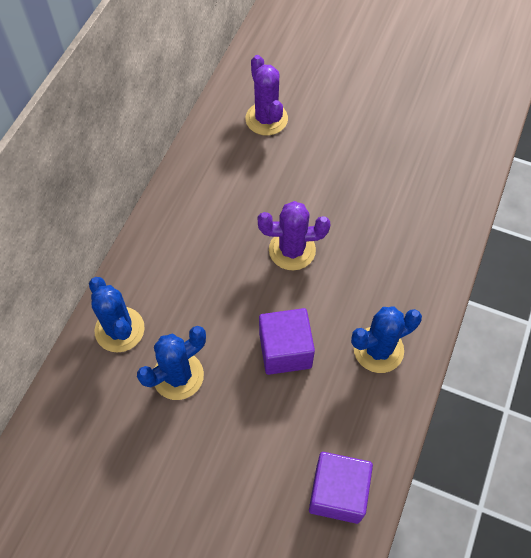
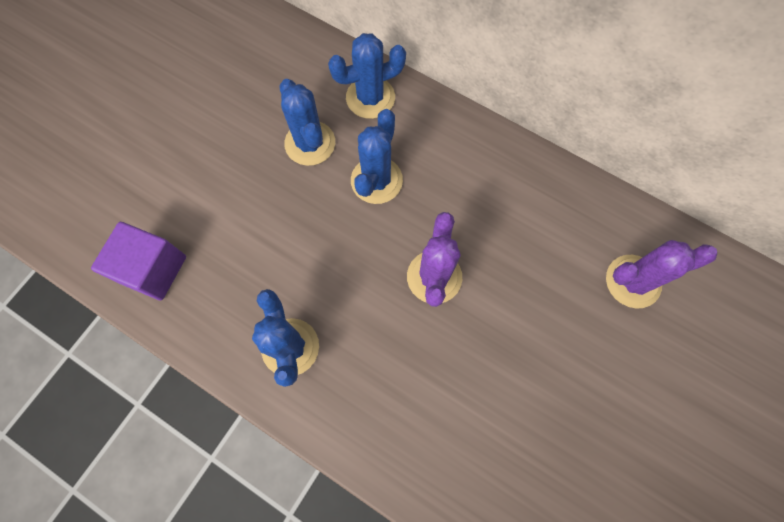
camera: 100 degrees right, 10 degrees up
(209, 309) = (376, 180): none -> blue cactus
(285, 350) = (313, 247): purple cube -> none

